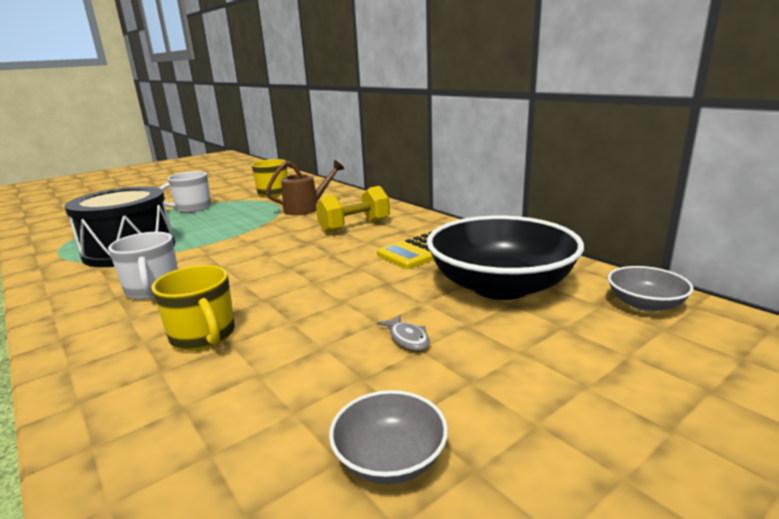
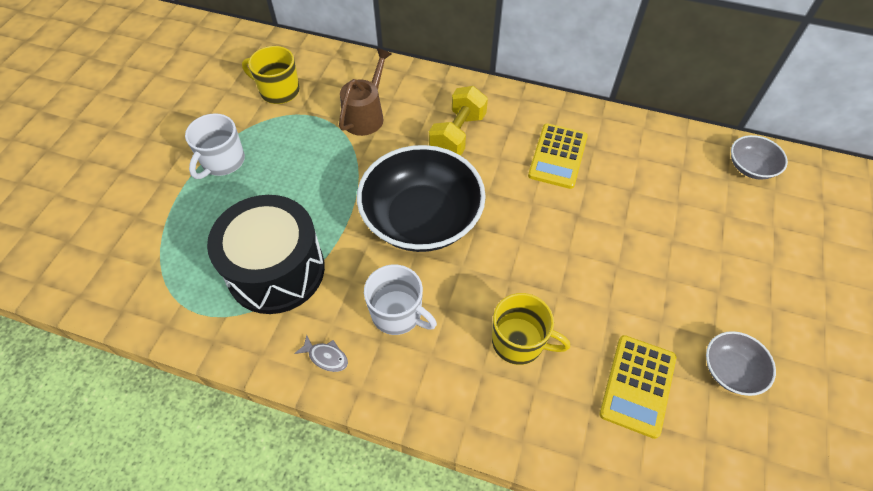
camera: 35 degrees left, 35 degrees up
(253, 415) = (637, 385): none -> yellow calculator
(407, 338) = (651, 272): grey fish -> grey fish (326, 357)
(500, 286) = (655, 183): black bowl -> black bowl (421, 218)

